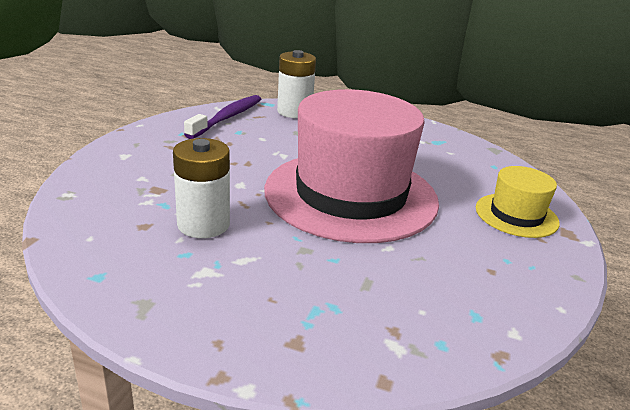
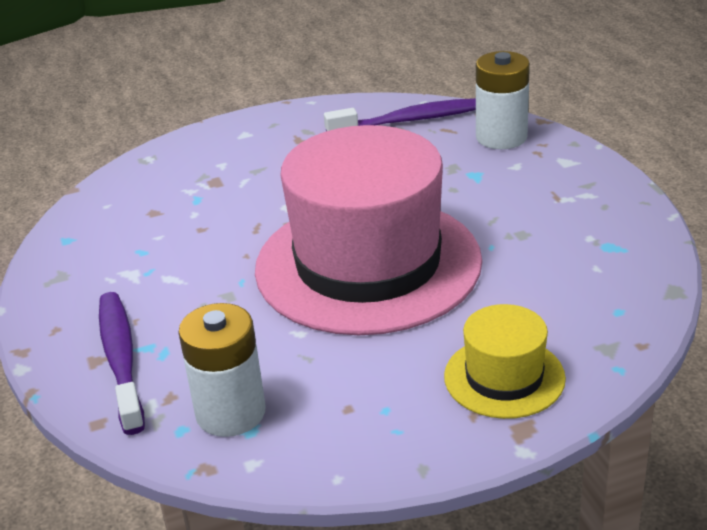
camera: 55 degrees right, 5 degrees up
(203, 224) = (194, 232): white battery -> white battery (230, 413)
(314, 329) = (121, 359): none -> purple toothbrush

